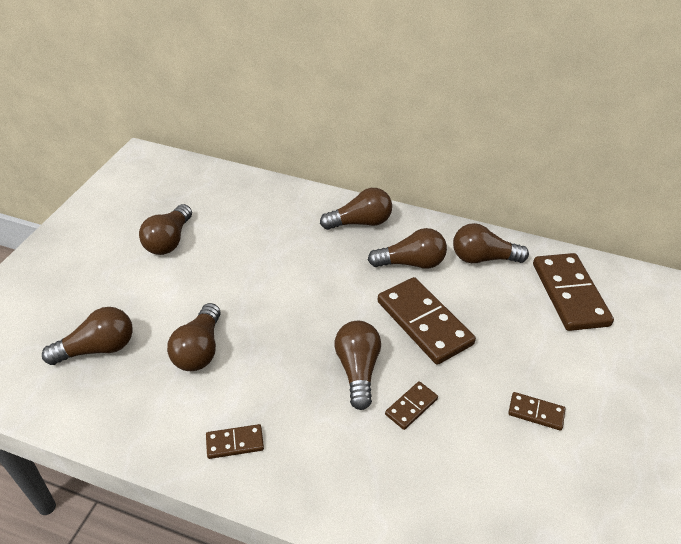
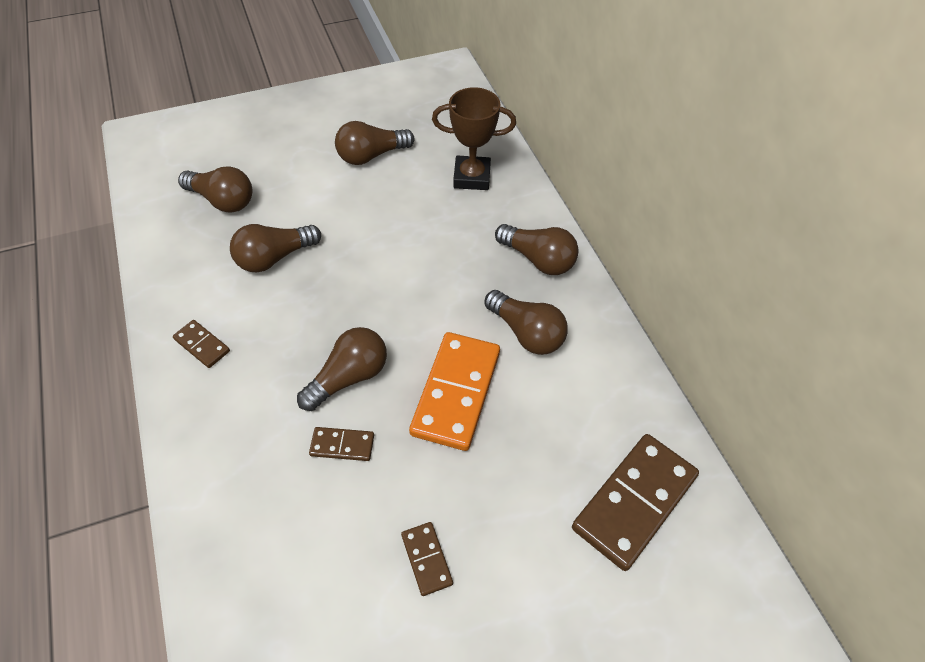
camera: 50 degrees right, 10 degrees up
(255, 207) = (472, 177): none -> brown trophy
(424, 323) = (456, 392): brown domino -> orange domino
(482, 258) = (601, 388): brown light bulb -> none

